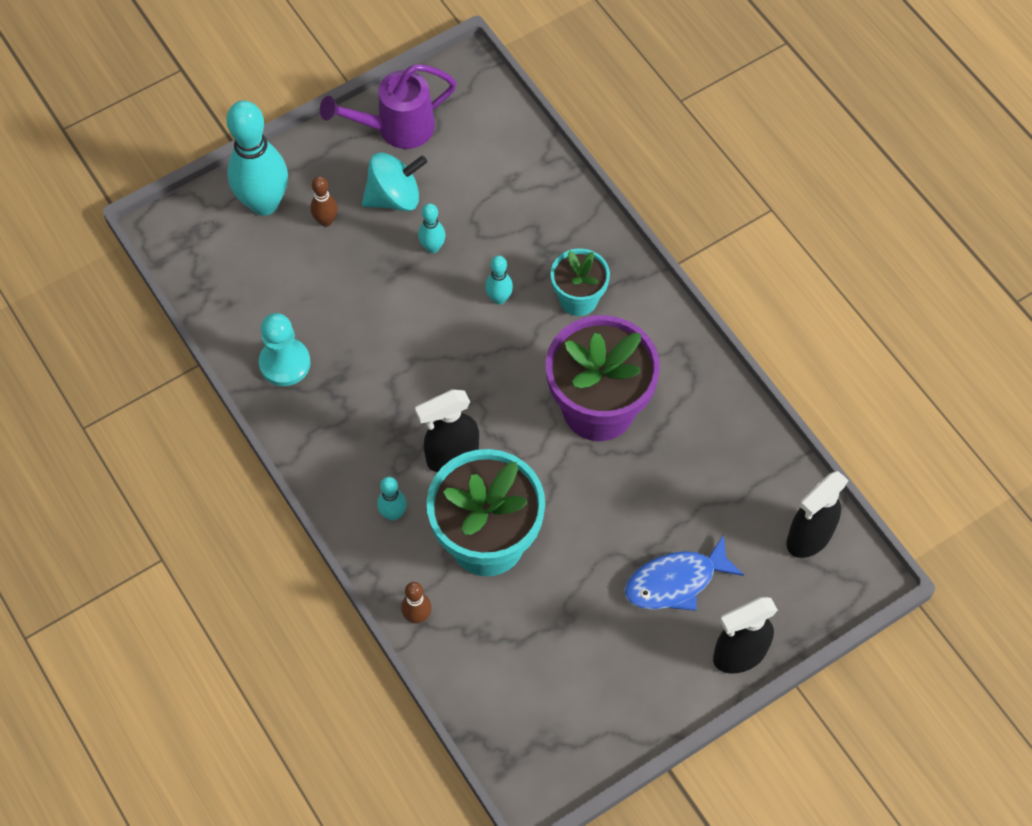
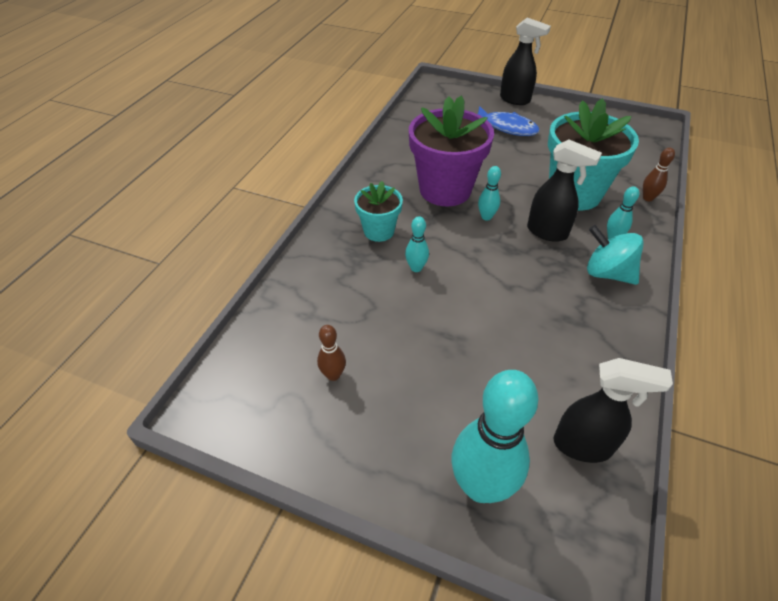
camera: 125 degrees left, 15 degrees down
(285, 363) = (596, 359): turquoise pawn -> none
(326, 221) = (452, 418): brown bowling pin -> brown bowling pin (333, 375)
(394, 197) = (385, 381): turquoise spinning top -> turquoise spinning top (607, 273)
(395, 129) = (311, 427): purple watering can -> none
(432, 247) = (410, 327): turquoise bowling pin -> turquoise bowling pin (486, 217)
(808, 538) = (435, 102): black spray bottle -> black spray bottle (583, 446)

